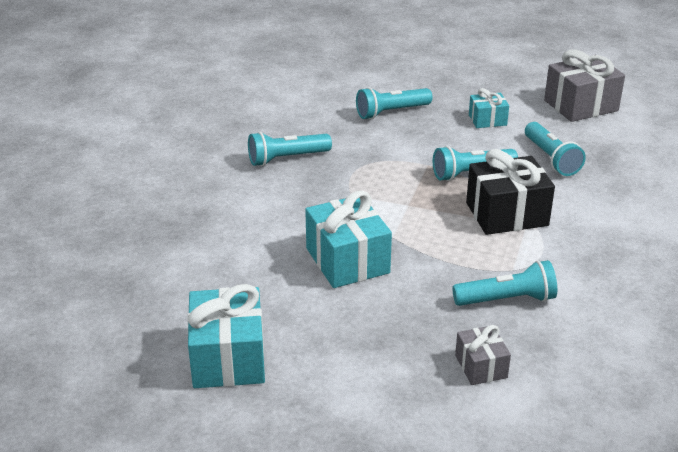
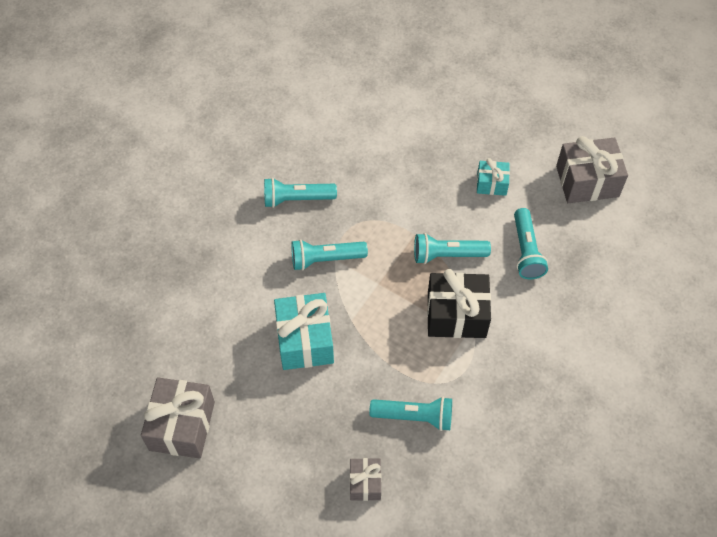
camera: 15 degrees right, 25 degrees up
(228, 358) = (182, 426): turquoise gift -> grey gift
(391, 112) = (409, 153): turquoise flashlight -> turquoise flashlight (326, 259)

